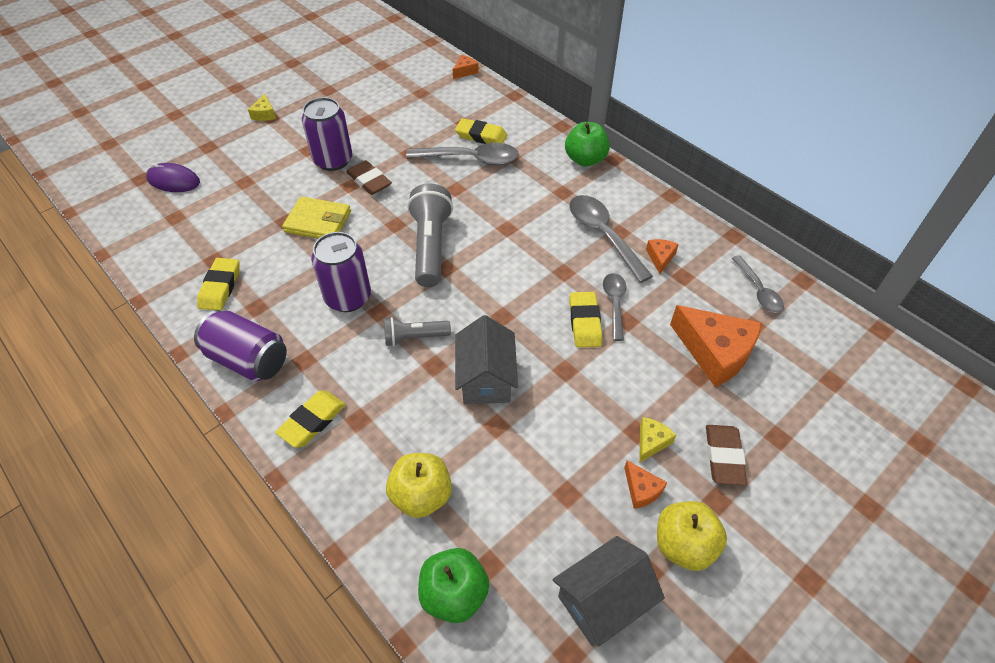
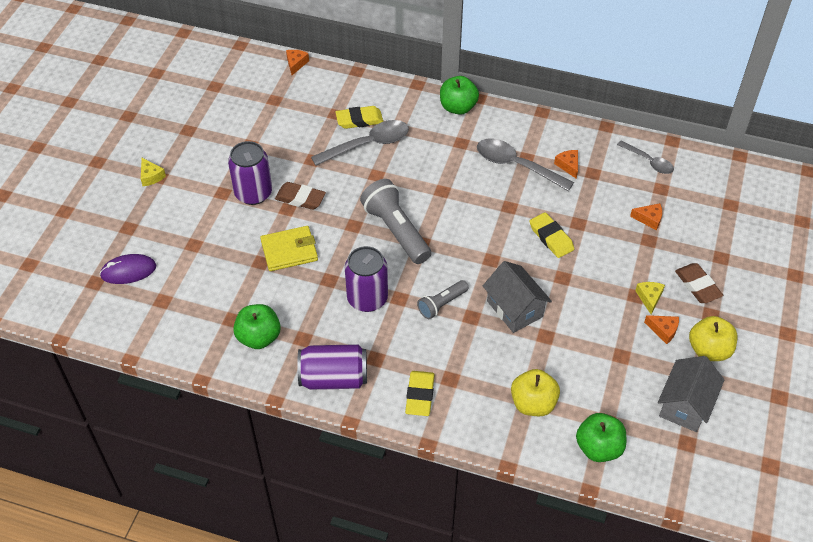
camera: 30 degrees left, 0 degrees up
(220, 287) = (259, 337): yellow eraser -> green apple
(614, 303) = (561, 214): grey spoon -> none
(715, 352) = (649, 219): orange cheese -> orange cheese, size x0.47

